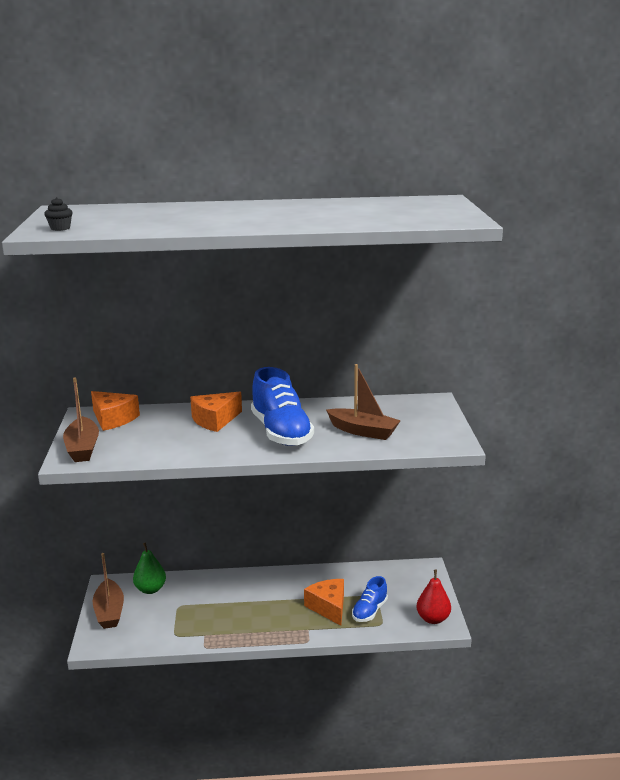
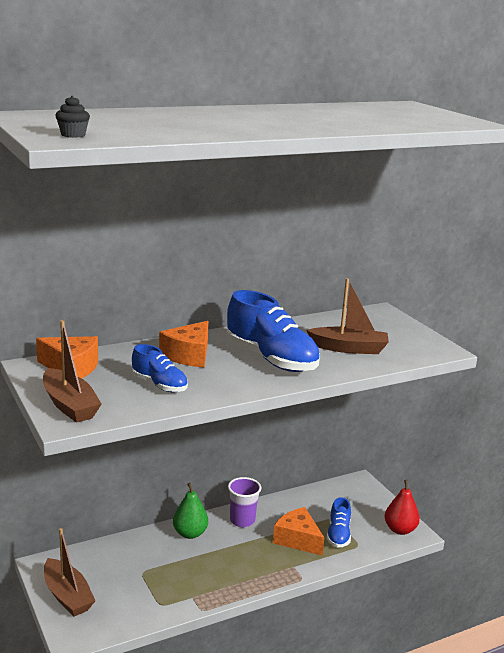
camera: 25 degrees left, 0 degrees up
(150, 589) = (97, 560): green pear -> green pear (190, 533)
(166, 442) = (159, 385): none -> blue shoe
(291, 581) = (242, 520): none -> purple cup

